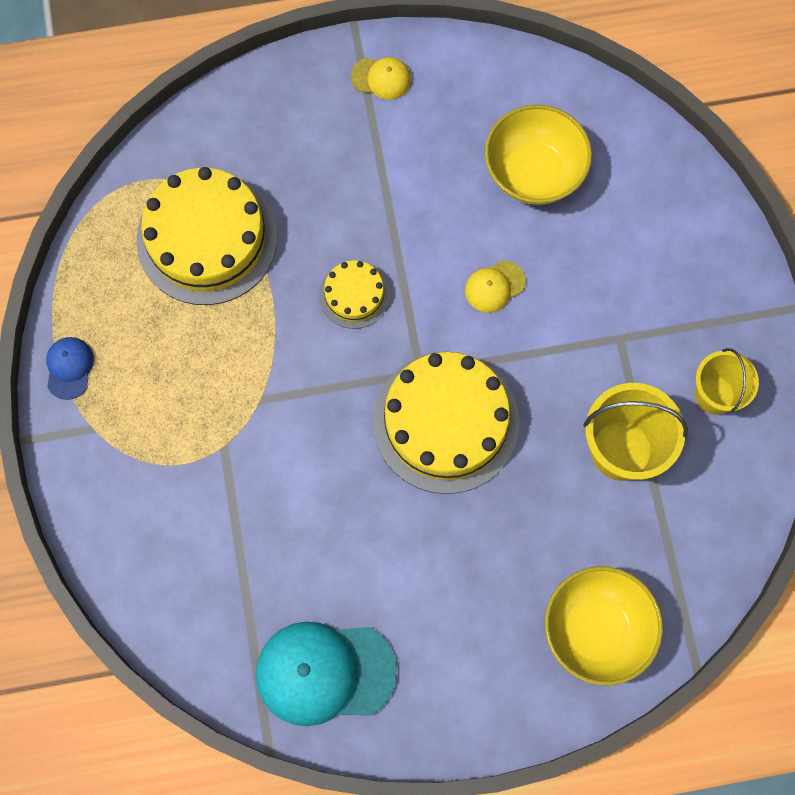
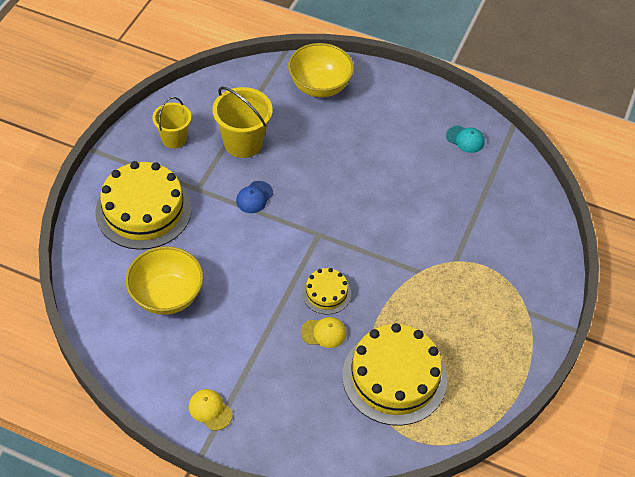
camera: 150 degrees left, 20 degrees down
(69, 368) = (525, 352): blue cap -> blue cap (254, 197)
(325, 672) = (465, 139): turquoise cap -> turquoise cap, size x0.49
(446, 422) = (323, 204): yellow cake -> yellow cake (143, 210)
(494, 286) = (242, 251): yellow cap -> yellow cap (323, 333)

